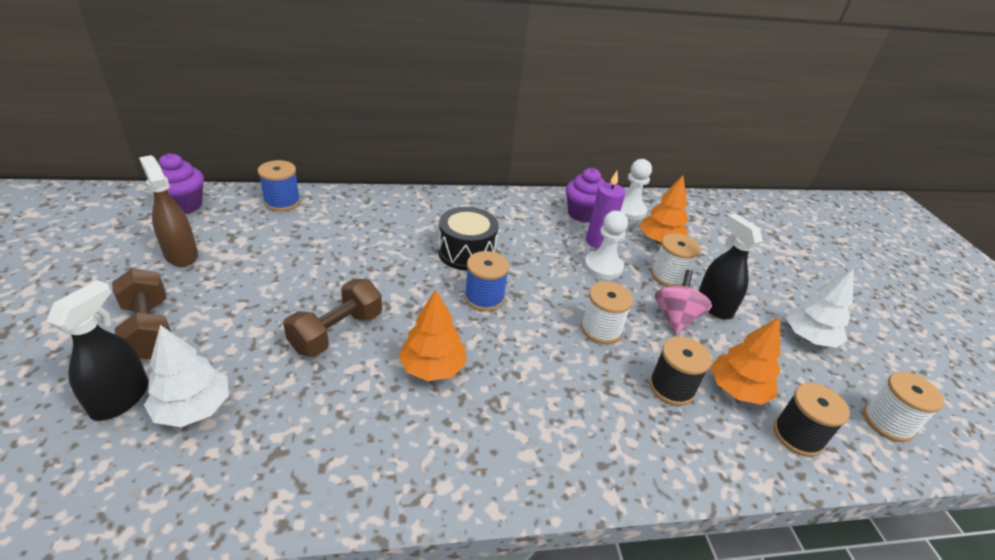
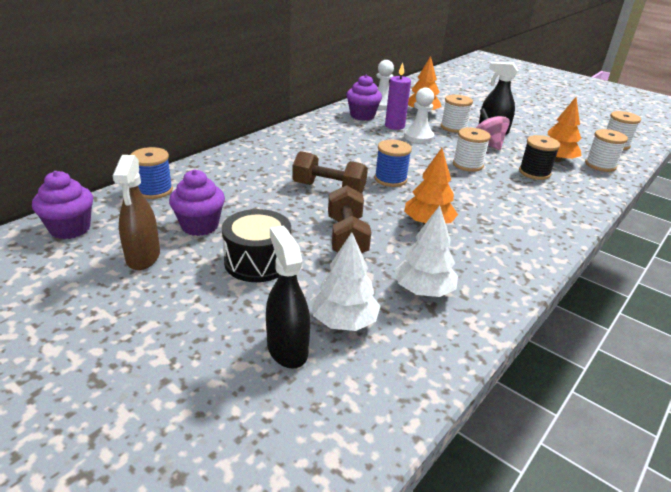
camera: 40 degrees left, 5 degrees down
(149, 329) = (220, 307): brown dumbbell -> brown dumbbell (329, 189)
(181, 255) = (143, 257): brown spray bottle -> brown spray bottle turned 105 degrees counterclockwise
(256, 251) = (200, 226): none -> purple cupcake
(466, 252) = (338, 162): black drum -> black drum (257, 261)
(797, 435) = (600, 165): black spool -> white spool
(808, 337) = (545, 127): white tree -> white tree (423, 290)

